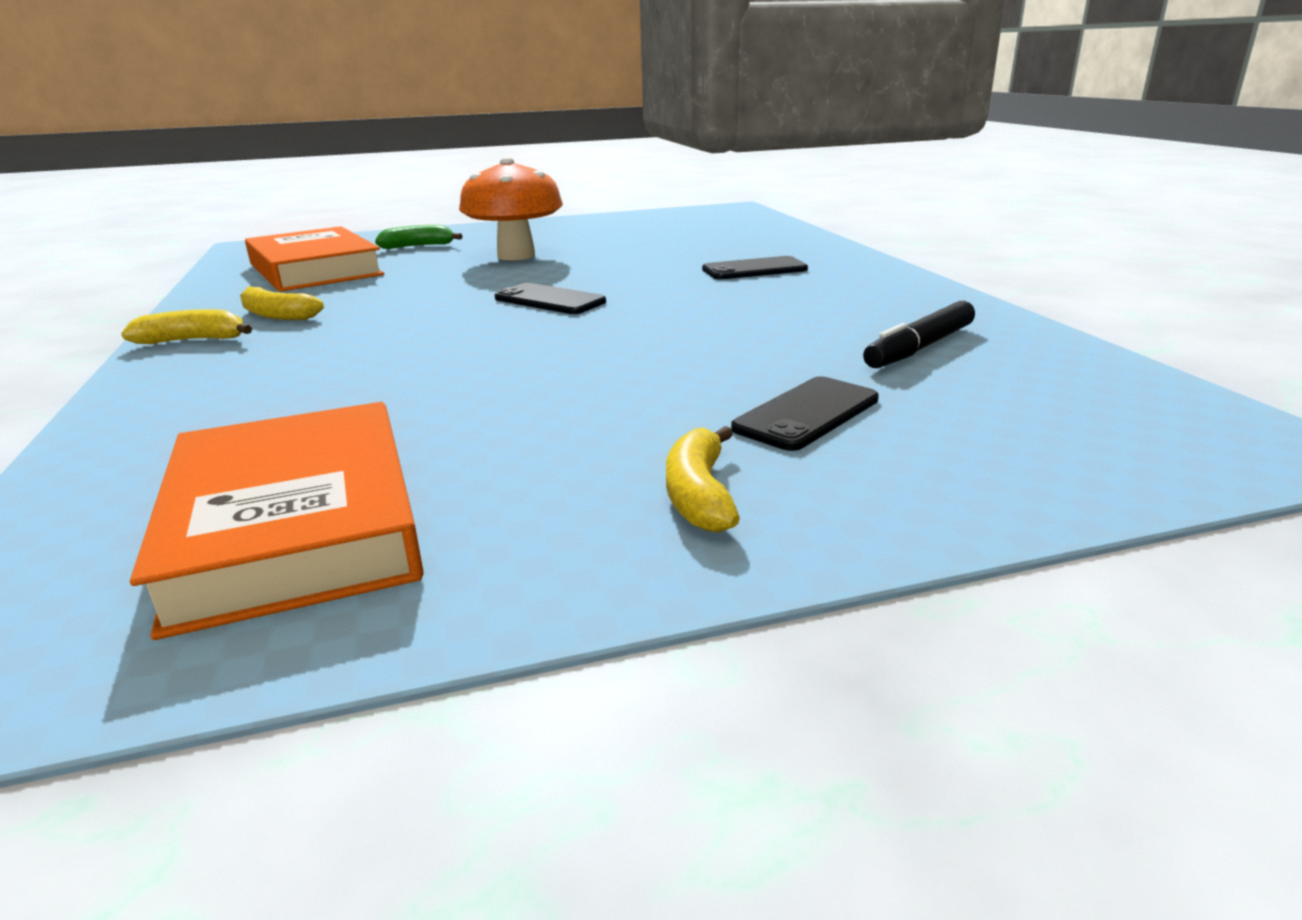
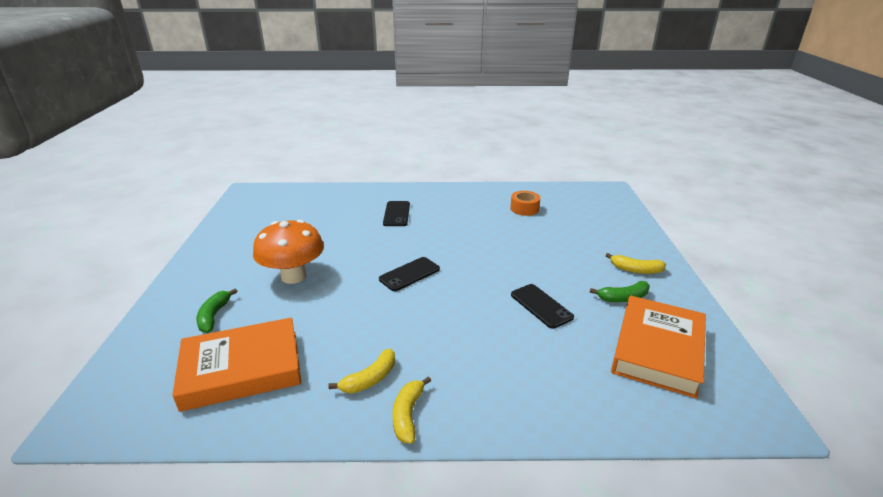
camera: 75 degrees left, 5 degrees up
(296, 525) = (657, 350): orange book -> orange book turned 60 degrees counterclockwise
(533, 478) = (623, 298): none -> green banana
(806, 414) = (579, 241): black phone -> black phone (541, 306)
(919, 348) = (524, 209): black marker -> orange tape

